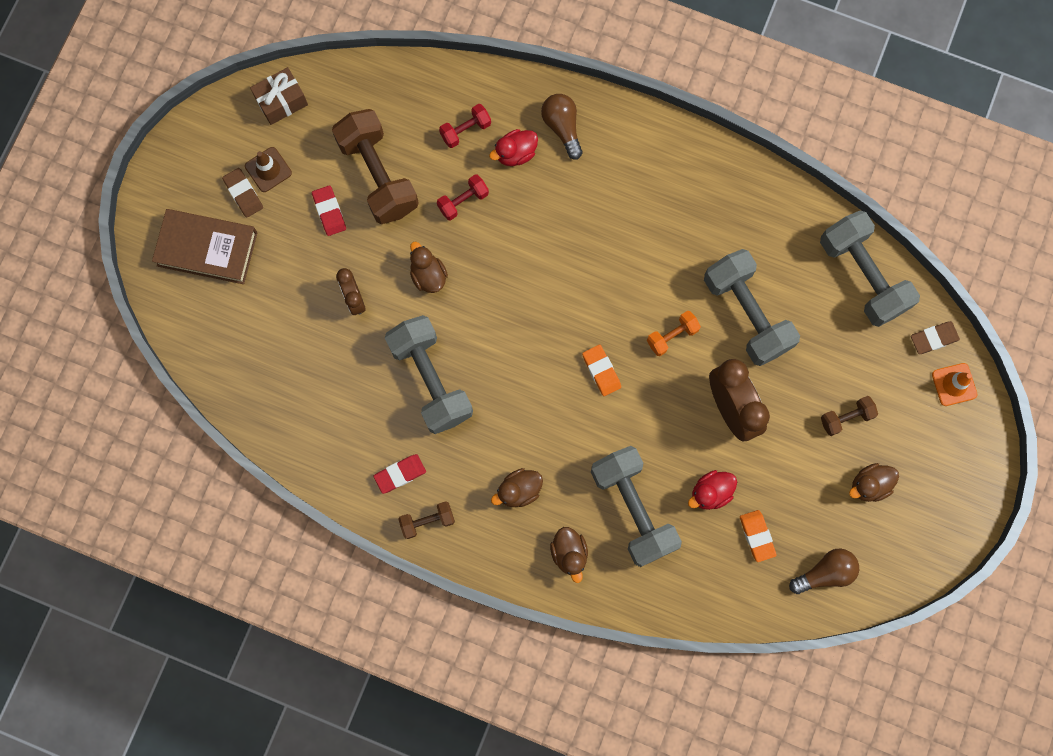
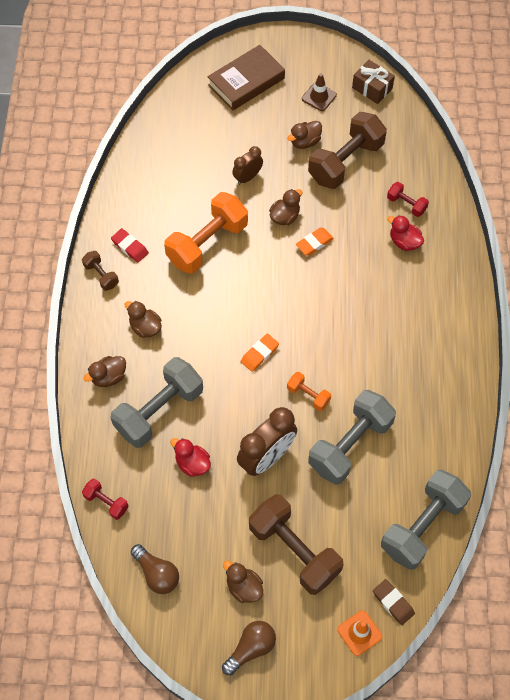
camera: 70 degrees right, 15 degrees down
(207, 249) = (246, 82): brown book -> brown book turned 60 degrees clockwise
(243, 194) = (295, 89): brown eraser -> none
(329, 212) = (305, 142): red eraser -> brown duck
(430, 380) = (207, 243): grey dumbbell -> orange dumbbell
(463, 201) = (351, 220): red dumbbell -> red dumbbell (106, 502)
(562, 127) = (440, 266): brown light bulb -> brown light bulb (251, 648)
(757, 536) = (169, 510): orange eraser -> orange eraser (314, 243)
(846, 418) = (294, 550): brown dumbbell -> brown dumbbell, size x2.12

